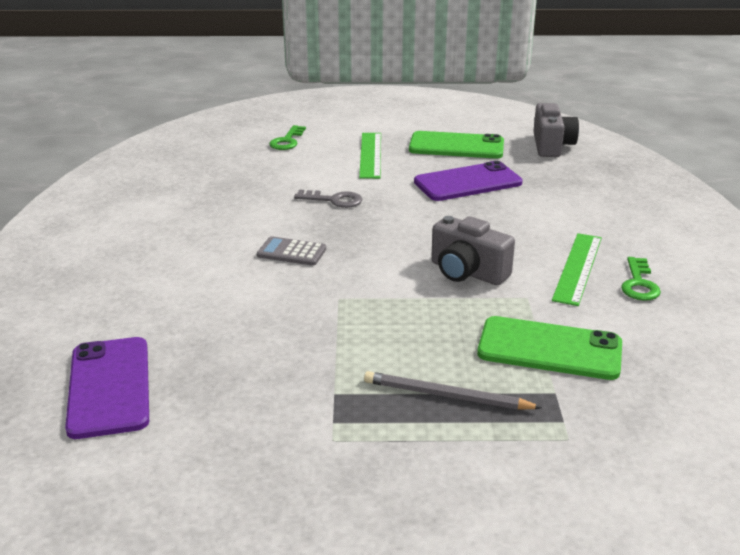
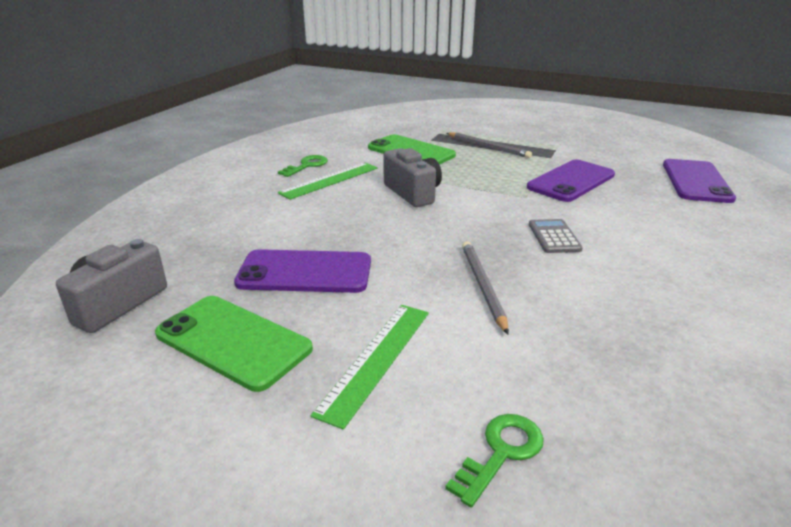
camera: 155 degrees left, 0 degrees up
(290, 340) = (571, 181): none -> purple phone
(291, 252) = (554, 237): grey calculator -> grey calculator turned 135 degrees counterclockwise
(333, 200) = (482, 286): grey key -> grey pencil

